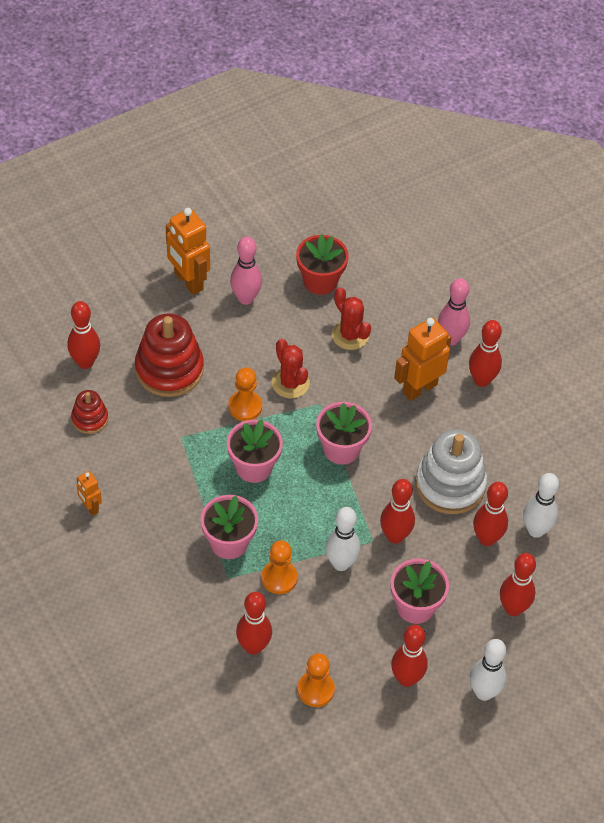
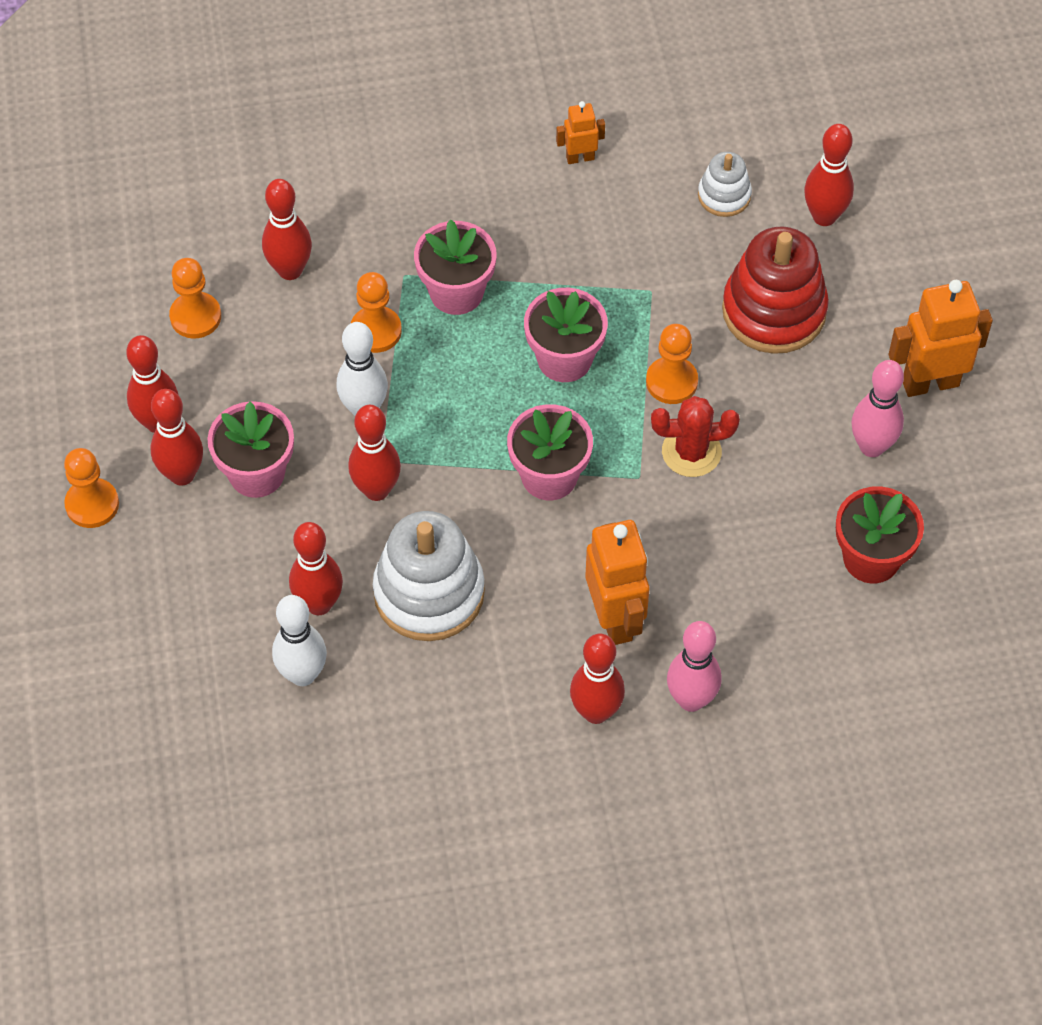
camera: 115 degrees right, 5 degrees up
(90, 419) = (724, 195): red stacking toy -> white stacking toy
(350, 335) = (750, 561): red cactus -> none
(484, 692) = (92, 504): white bowling pin -> orange pawn
(513, 608) = (195, 591): red bowling pin -> red bowling pin (182, 474)

